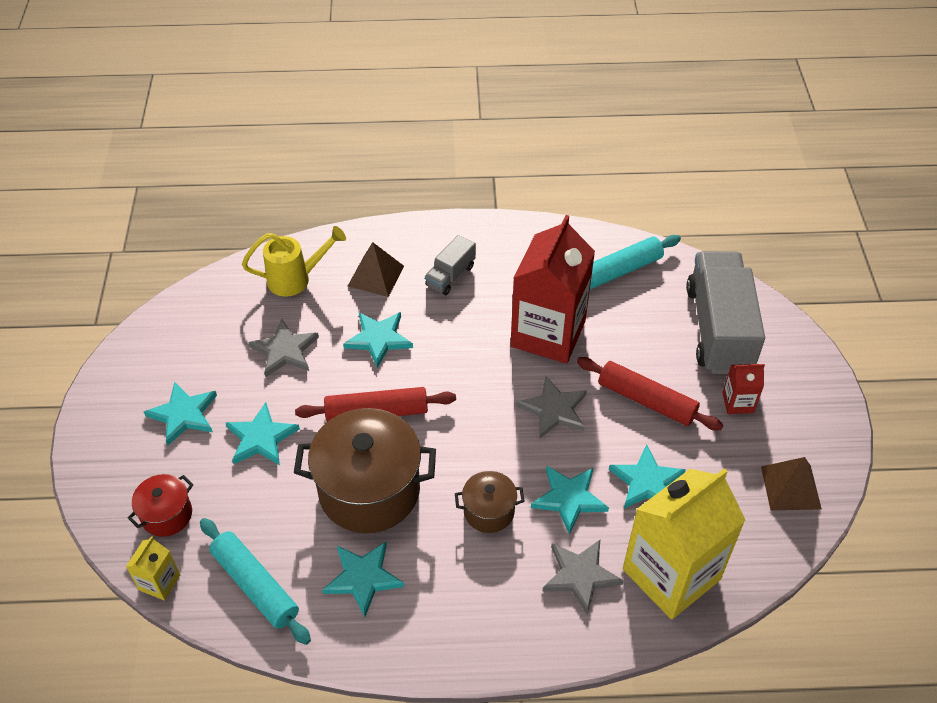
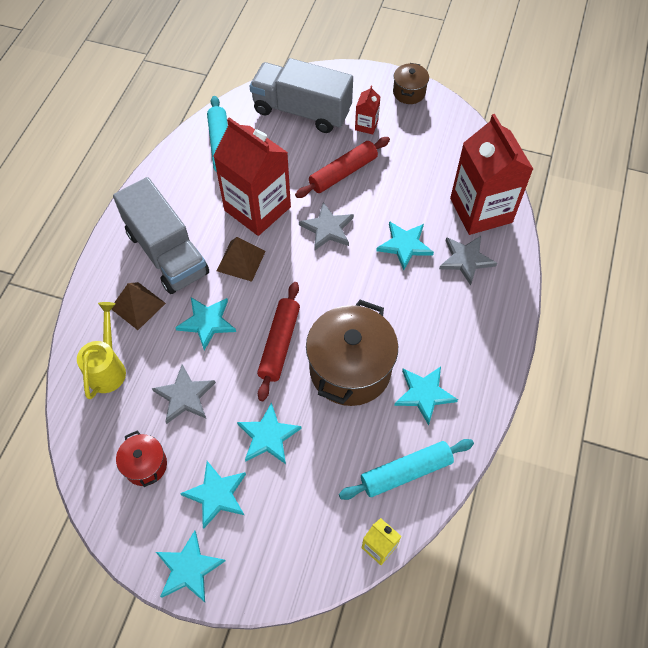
camera: 70 degrees left, 10 degrees up
(167, 515) = (316, 528): red pot -> red pot (145, 465)
(450, 276) = (167, 253): grey truck -> grey truck, size x2.11
(489, 511) = (397, 296): brown pot -> brown pot (409, 92)
(646, 482) = (408, 197): turquoise star -> turquoise star (189, 568)
(671, 574) = (481, 210): yellow carton -> red carton
(791, 487) = (440, 125): brown pyramid -> brown pyramid (241, 261)

